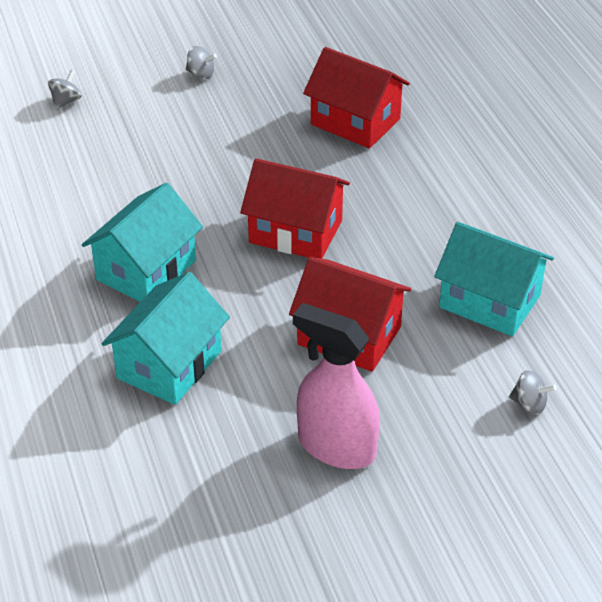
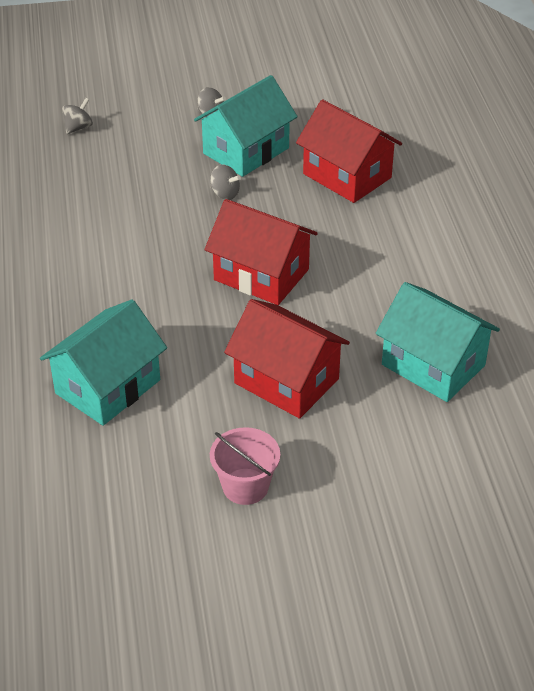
camera: 10 degrees right, 0 degrees up
(146, 270) = (110, 294): turquoise house -> turquoise house (246, 151)
(336, 446) = (245, 486): pink spray bottle -> pink bucket
(529, 404) = (446, 471): grey spinning top -> grey spinning top (225, 194)

